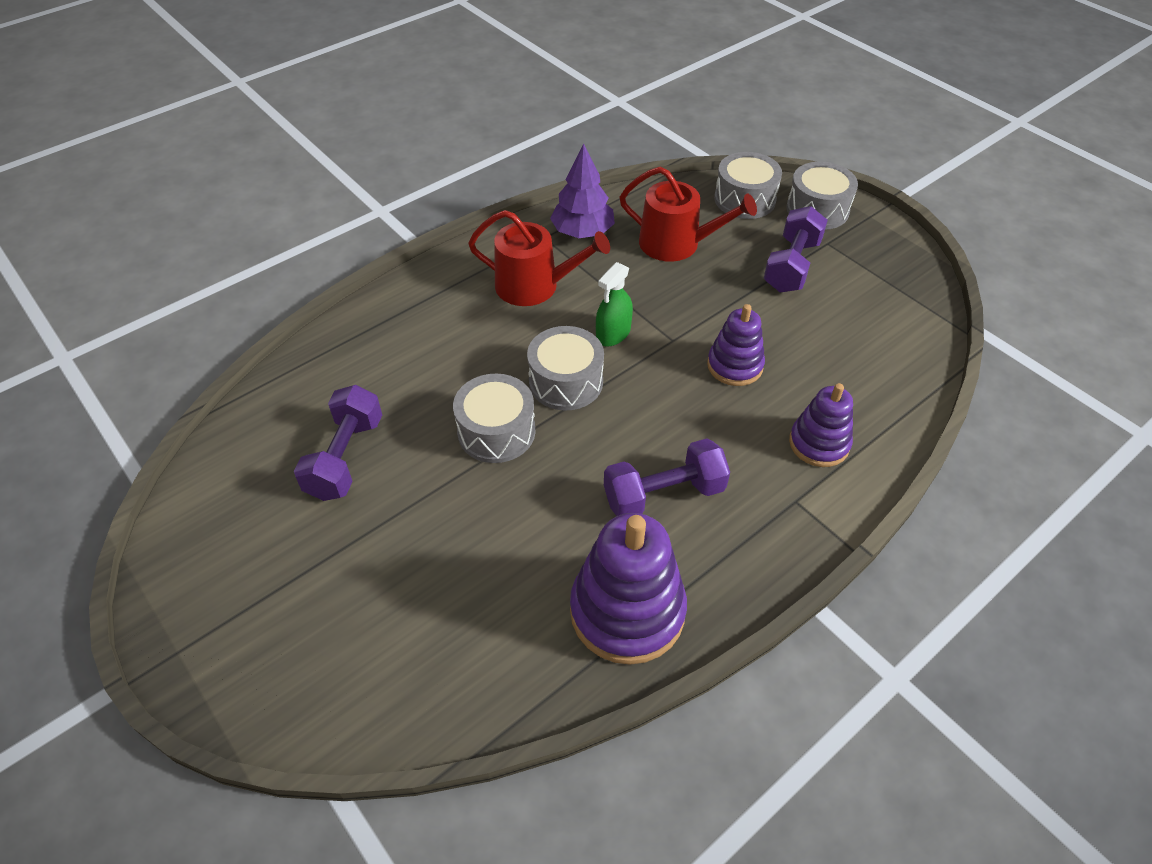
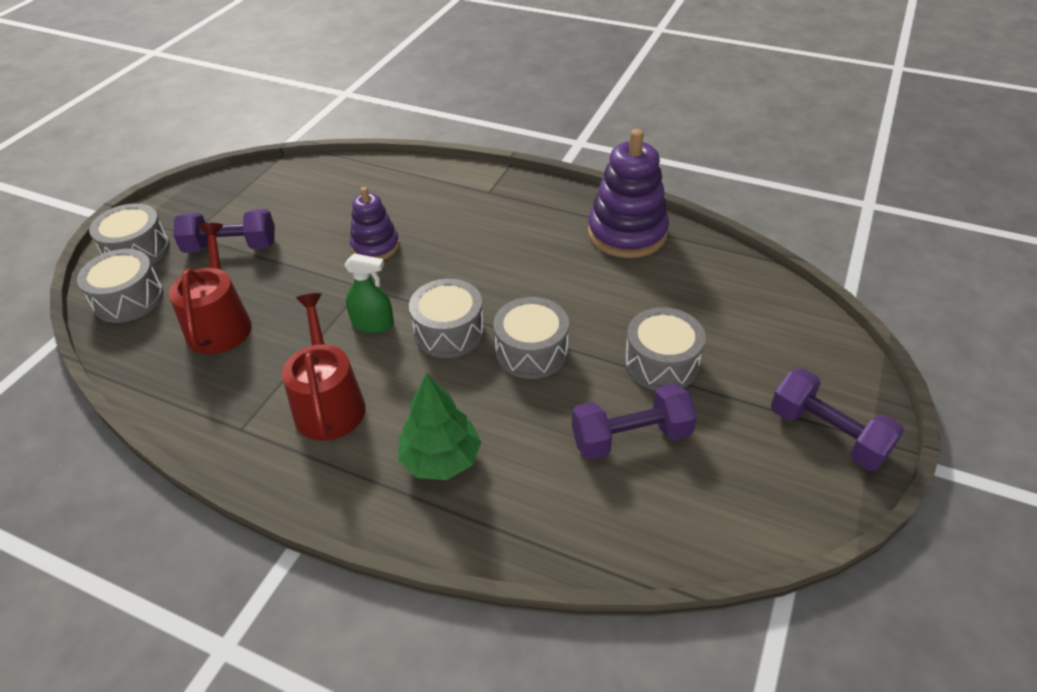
camera: 115 degrees left, 5 degrees down
(404, 527) = (661, 363): none -> grey drum
(427, 332) = (441, 459): none -> green tree
(582, 232) = (221, 400): purple tree -> none
(664, 494) = (526, 245): purple dumbbell -> purple dumbbell (827, 434)
(819, 443) = (432, 193): purple stacking toy -> none

